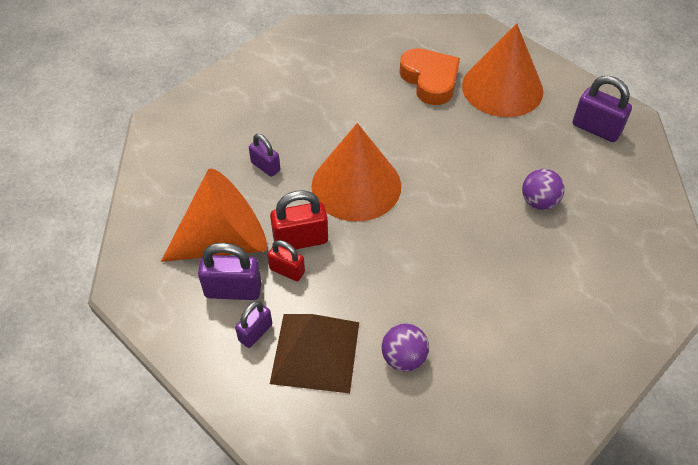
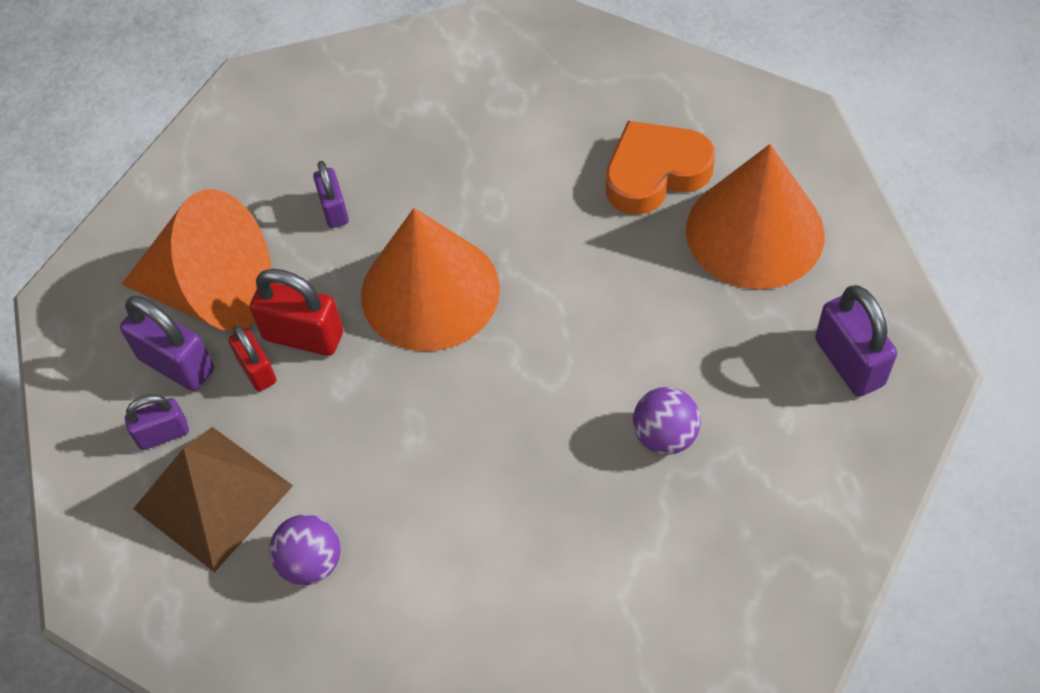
camera: 35 degrees right, 5 degrees up
(430, 80) = (655, 173): orange heart -> orange heart turned 120 degrees counterclockwise

